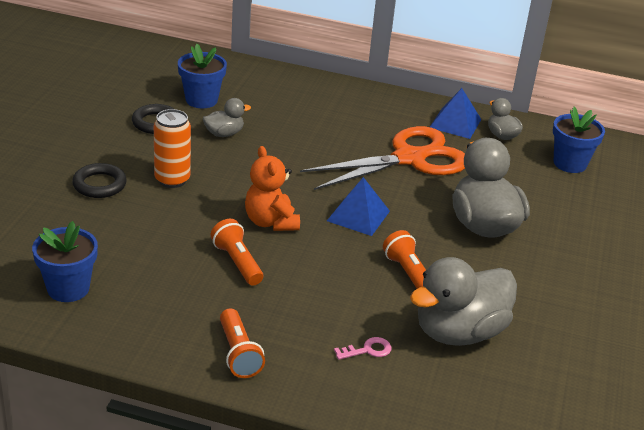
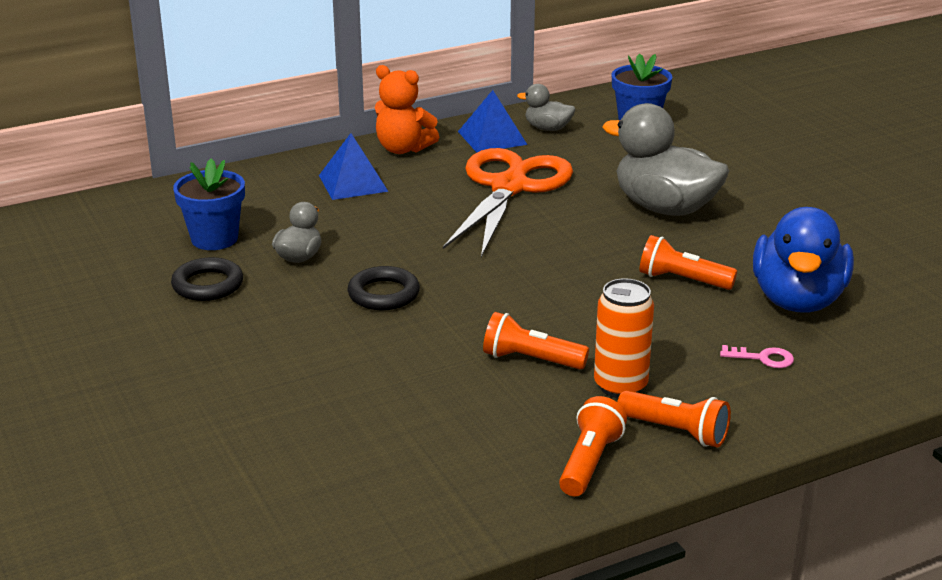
camera: 40 degrees left, 5 degrees down
(68, 288) = (421, 485): blue flower pot -> none
(99, 184) = (262, 375): black ring -> black ring (383, 294)
(164, 336) = (589, 462): none -> orange flashlight
(172, 180) = (329, 327): orange can -> orange can (620, 386)
(270, 222) = (493, 308): orange teddy bear -> orange teddy bear (403, 149)
(358, 215) = (556, 258): blue pyramid -> blue pyramid (353, 183)
(368, 350) = (763, 358): pink key -> pink key turned 75 degrees clockwise
(459, 332) = (798, 300): grey duck -> blue duck

